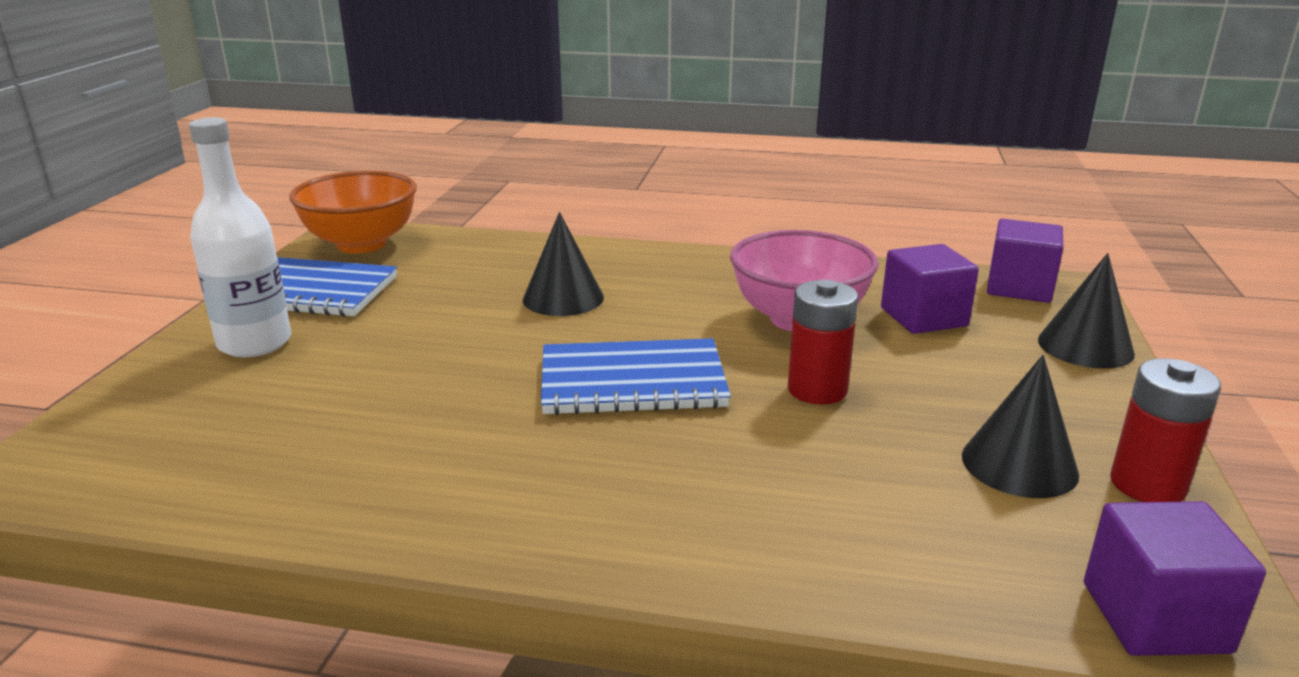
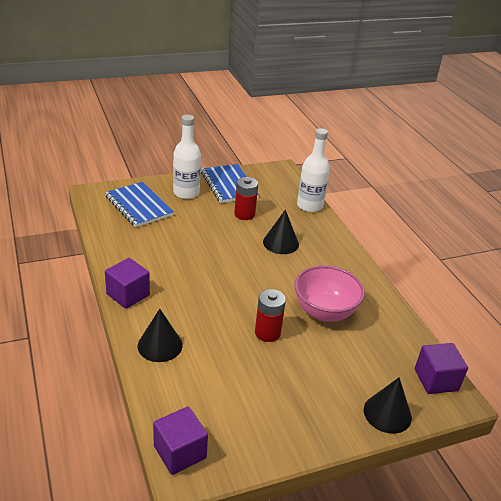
camera: 55 degrees right, 10 degrees up
(361, 244) = (275, 178): orange bowl -> none
(490, 243) = (309, 206): none -> white bottle
(632, 381) = (232, 283): blue notebook -> blue notebook (139, 206)
(923, 317) = (365, 351): purple cube -> purple cube (128, 294)
(1019, 464) = (256, 403): black cone -> black cone (160, 345)
(1147, 485) = (270, 445): red battery -> red battery (244, 214)

